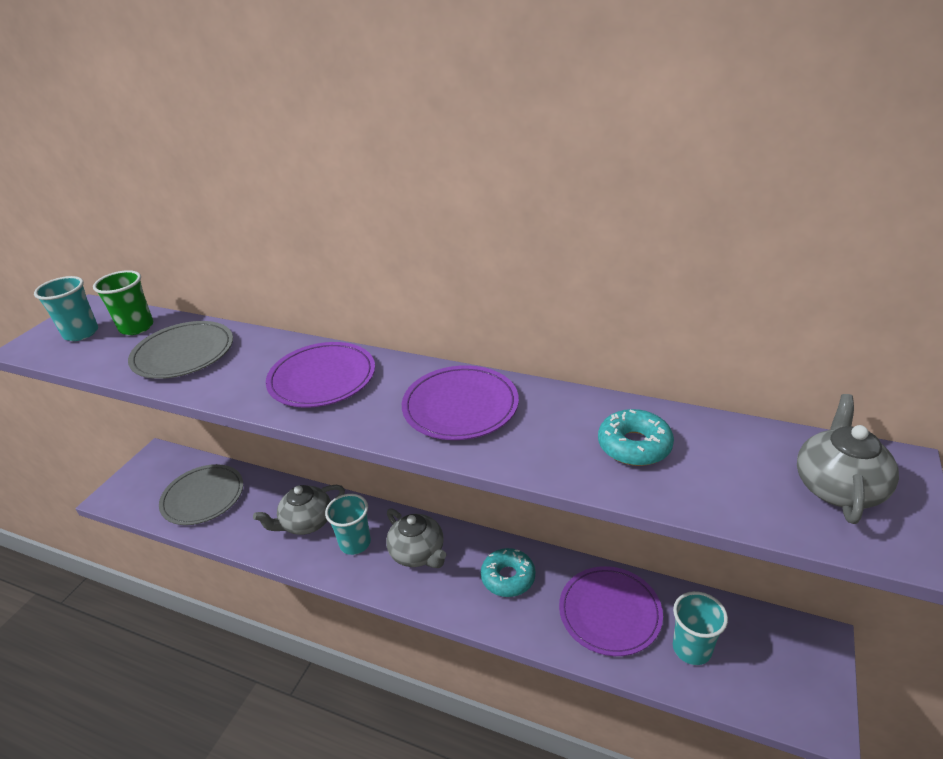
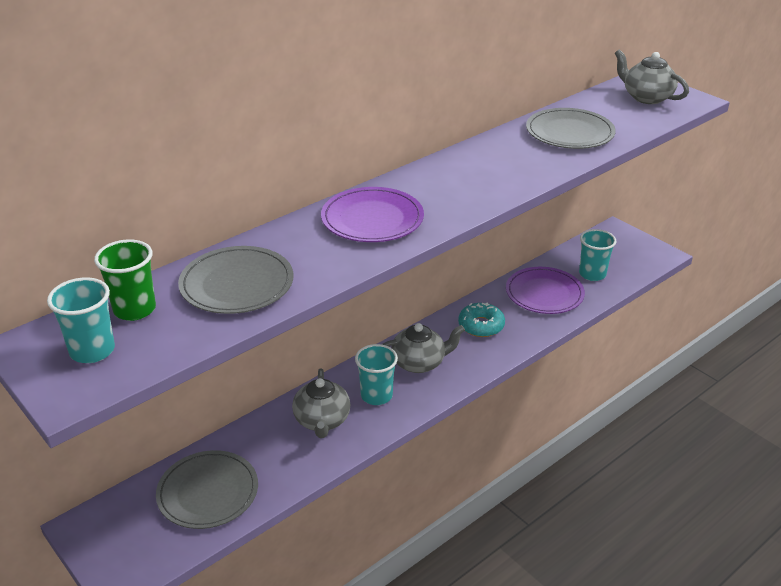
camera: 65 degrees left, 0 degrees up
(460, 406) = (473, 173): purple plate -> none
(634, 446) = (569, 132): turquoise donut -> grey plate

